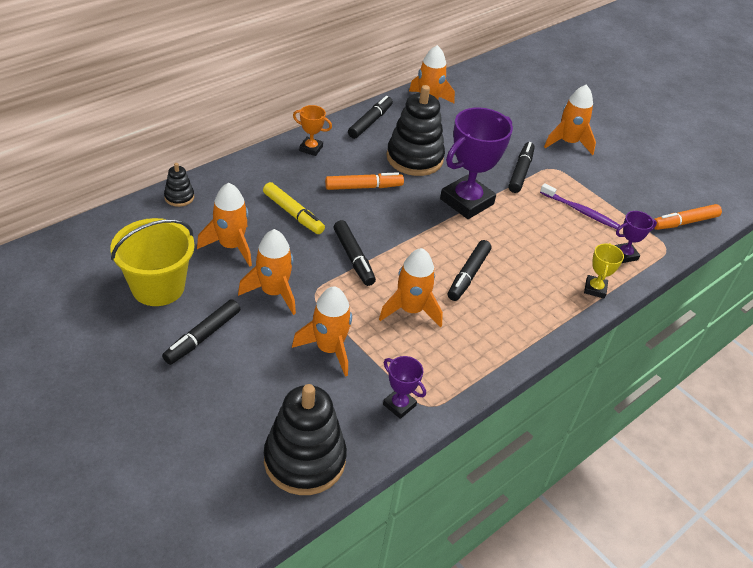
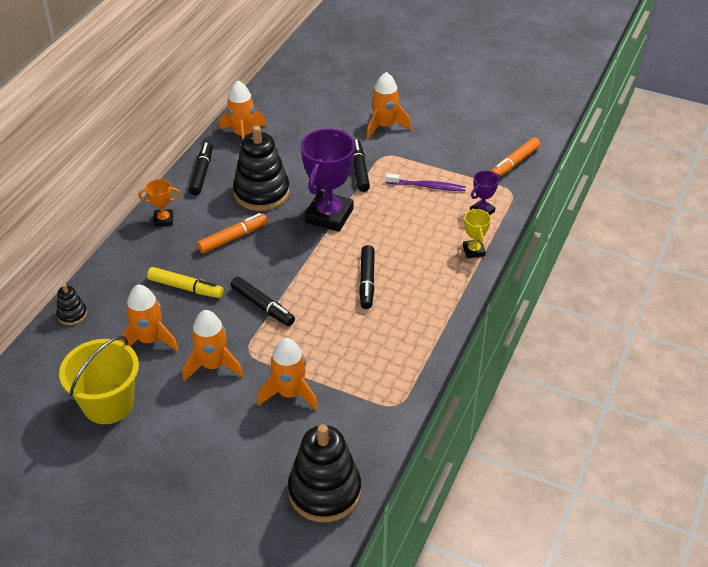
camera: 20 degrees left, 0 degrees up
(202, 337) = (176, 430): black marker -> none
(399, 405) = (373, 414): purple trophy -> none
(410, 310) = (337, 331): orange rocket -> none

